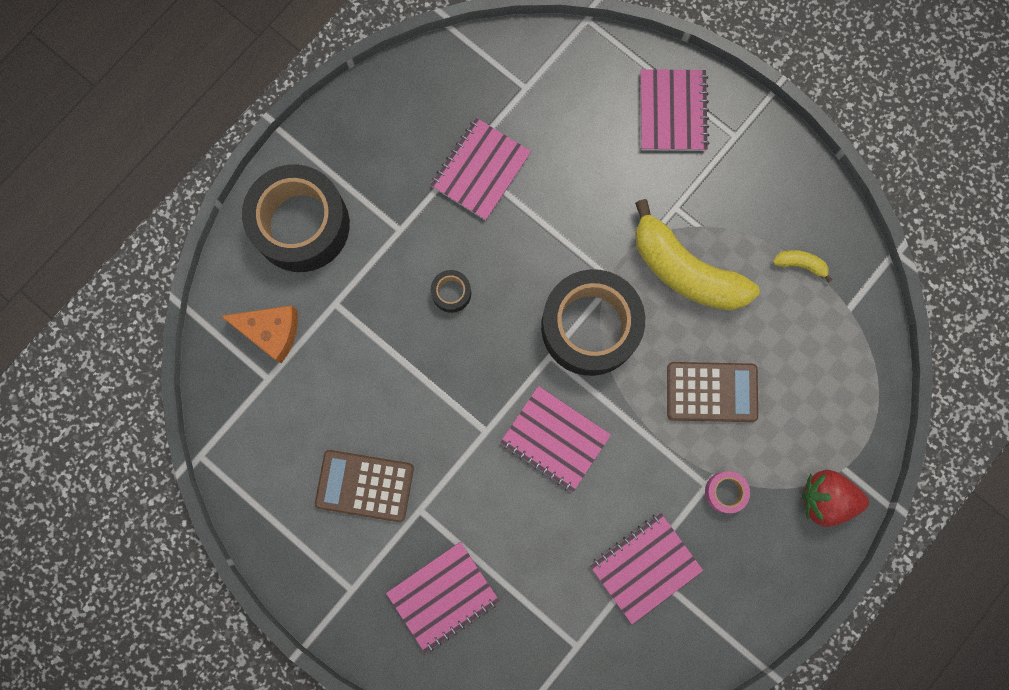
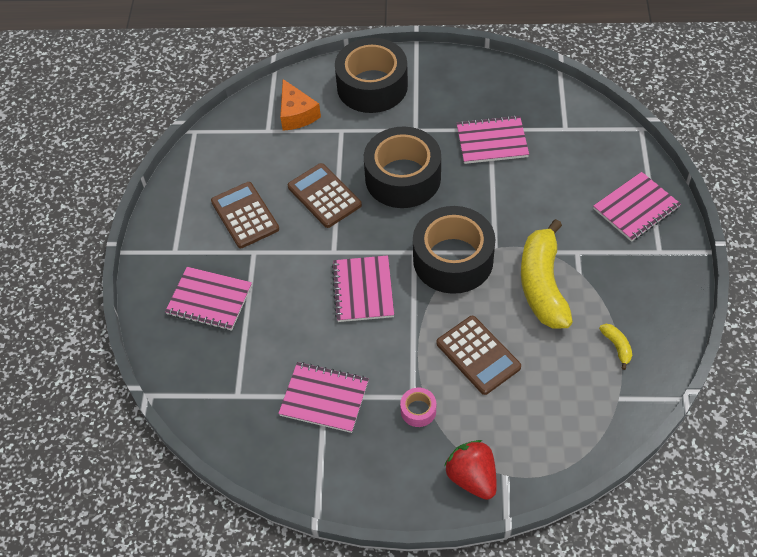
camera: 55 degrees right, 25 degrees down
(408, 387) = (324, 196): none -> brown calculator
(451, 293) = (403, 178): black tape -> black tape, size x2.46

